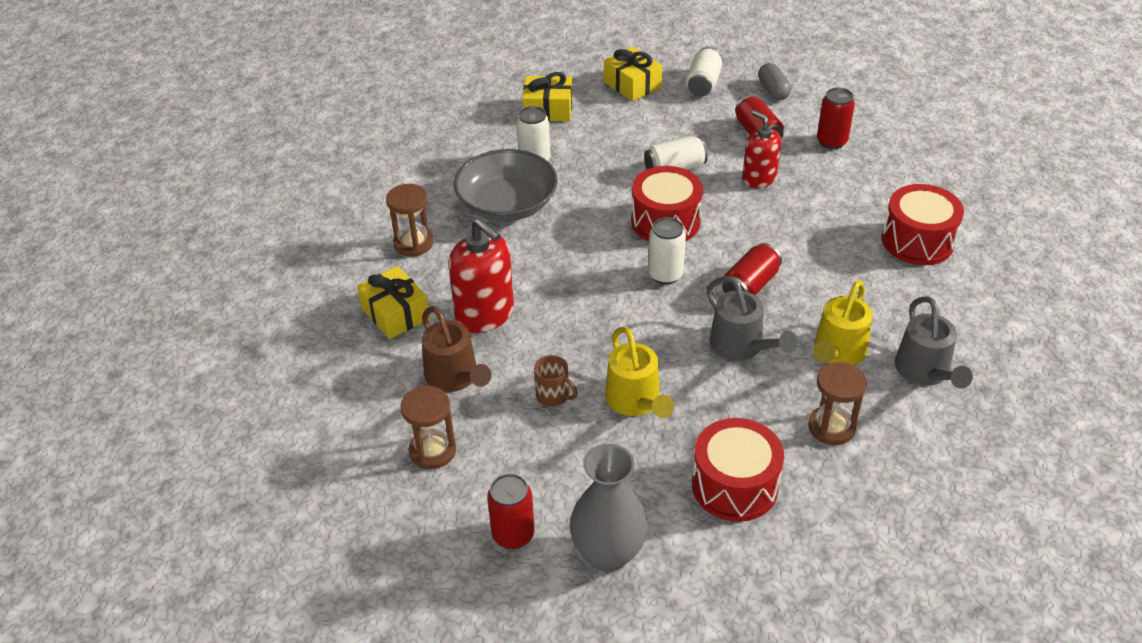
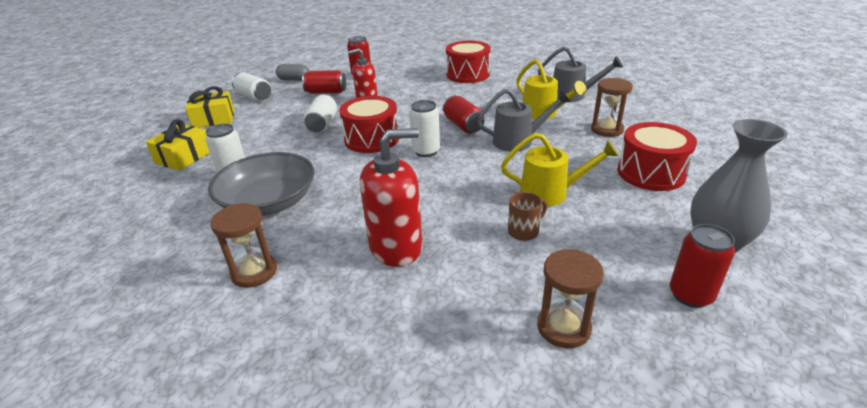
camera: 65 degrees left, 10 degrees down
(395, 313) = (344, 310): yellow gift -> none
(455, 378) = (468, 286): brown watering can -> none

